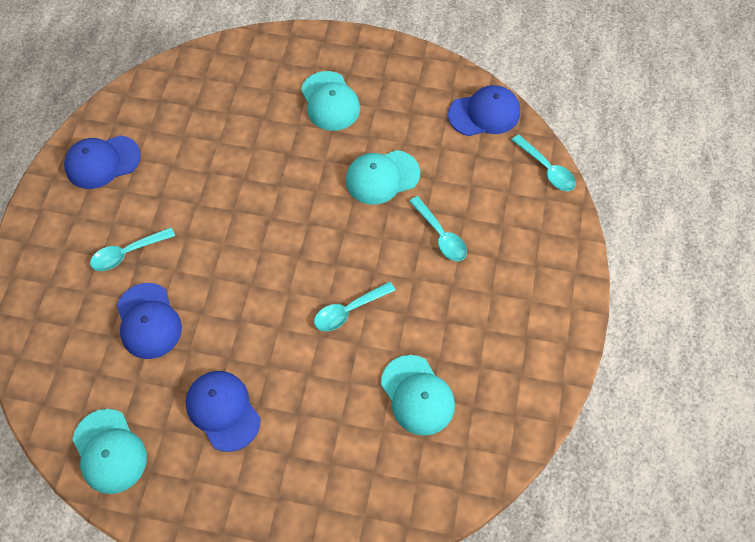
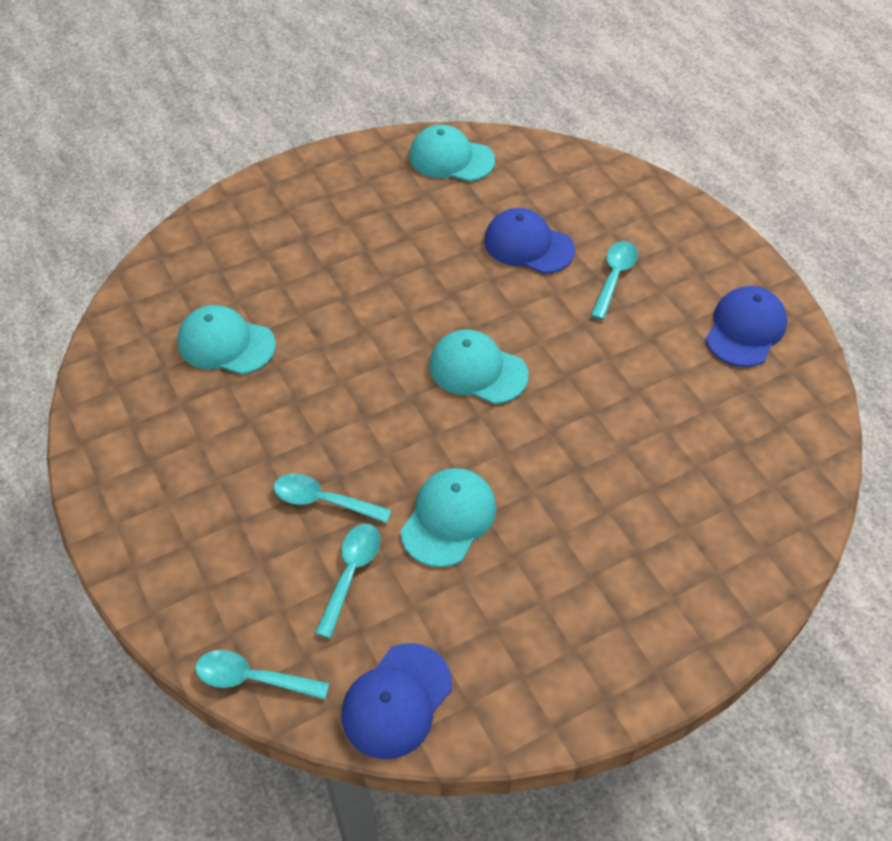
camera: 140 degrees right, 10 degrees down
(223, 410) = (391, 231): blue cap -> none
(330, 101) = (603, 566): turquoise cap -> turquoise cap (477, 370)
(348, 311) = (356, 366): turquoise spoon -> turquoise spoon (351, 573)

